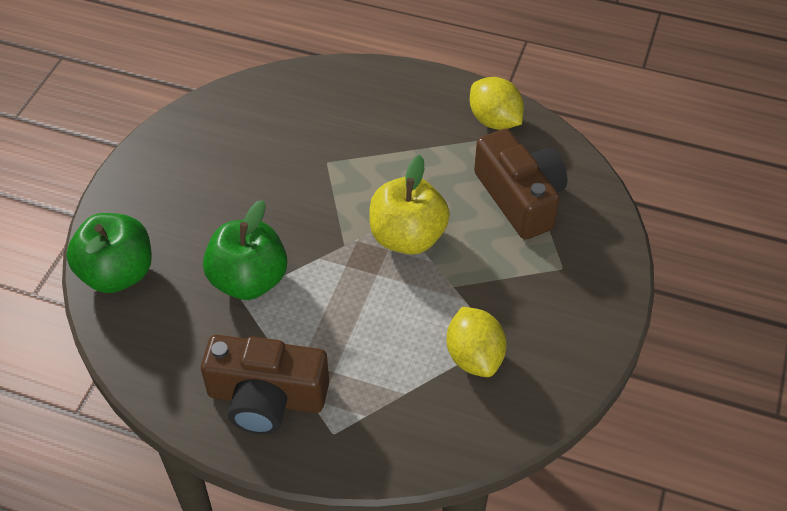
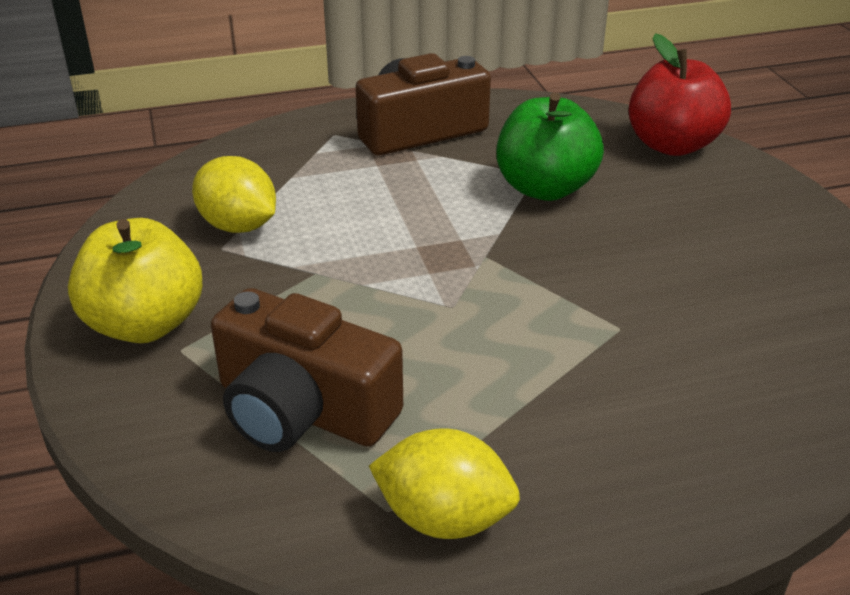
camera: 145 degrees right, 15 degrees down
(118, 274) = (672, 145): green apple -> red apple
(407, 237) = (418, 294): yellow apple -> yellow apple (145, 324)

